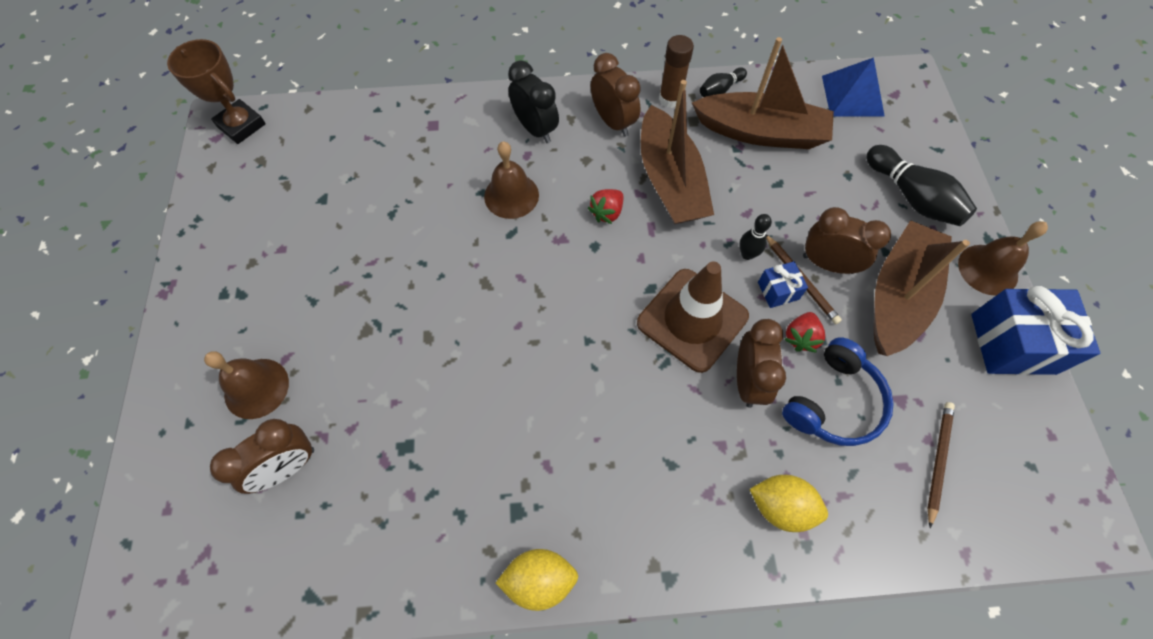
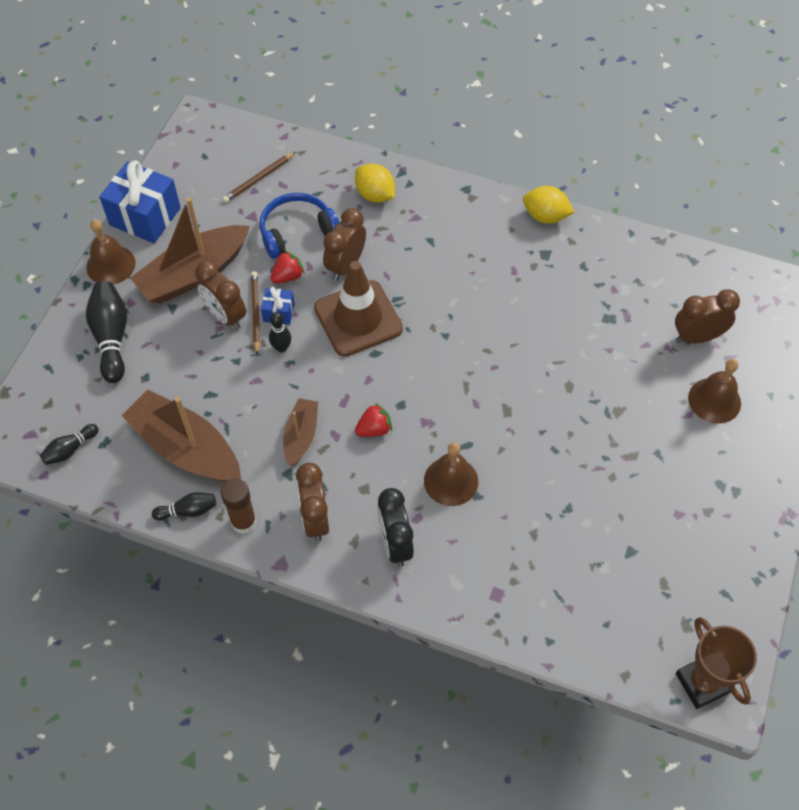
camera: 155 degrees left, 5 degrees down
(670, 181) = (301, 436): brown boat -> brown boat, size x0.54
(852, 95) = (70, 449): blue pyramid -> black bowling pin

